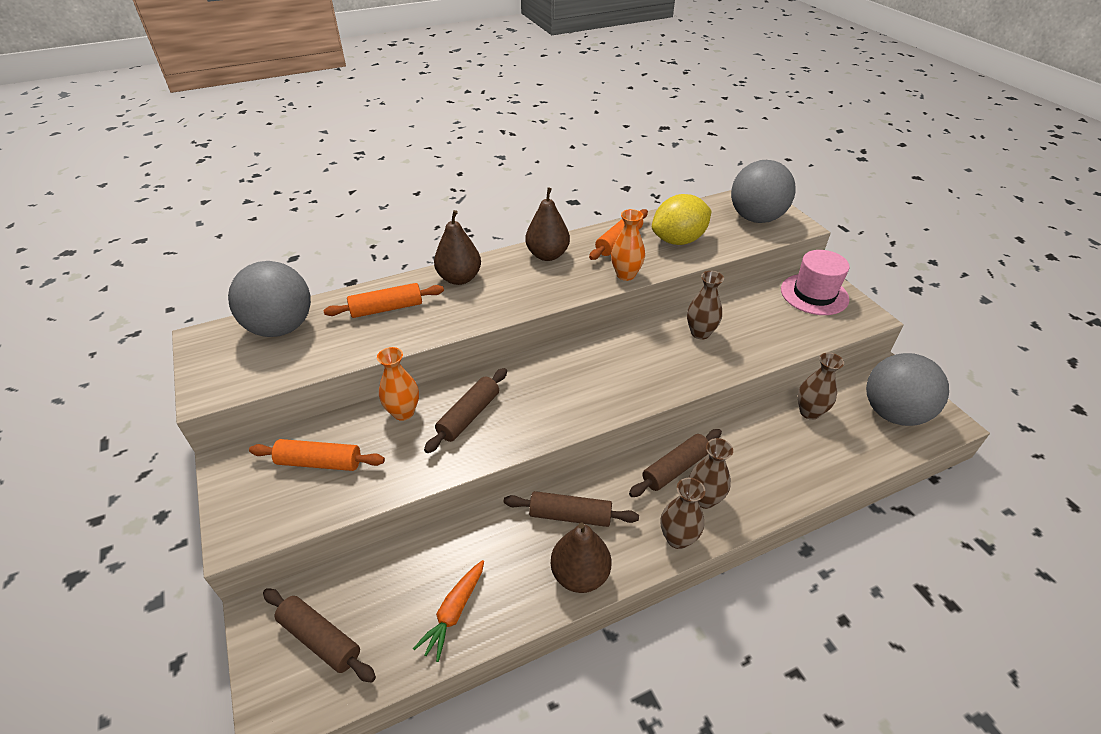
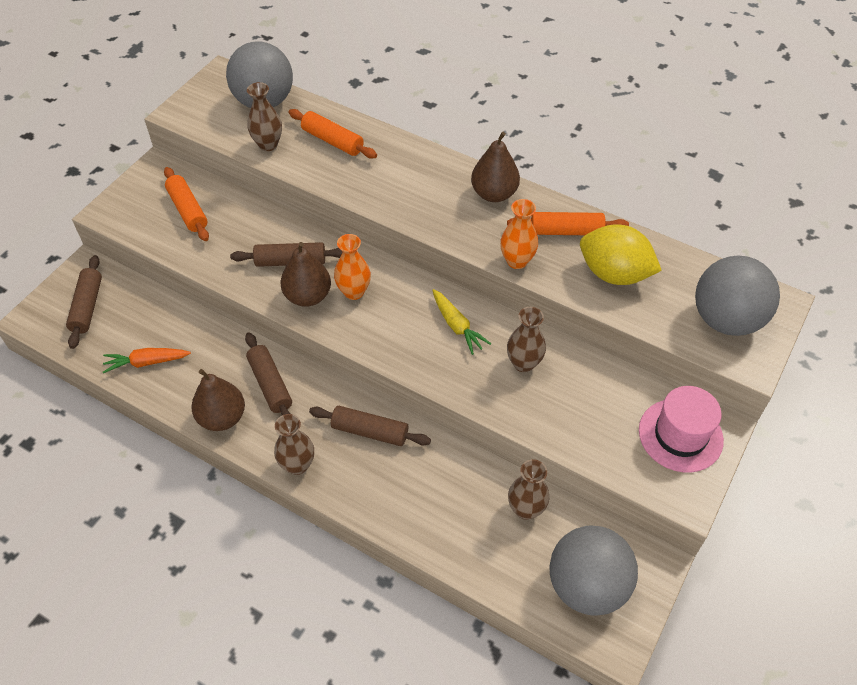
camera: 55 degrees right, 10 degrees up
(403, 412) = (265, 223): orange vase -> orange vase (354, 292)
(459, 278) = (407, 158): brown pear -> brown pear (308, 296)
(635, 349) = (457, 326): none -> yellow carrot
(704, 499) = (351, 466): brown vase -> brown vase (268, 144)

